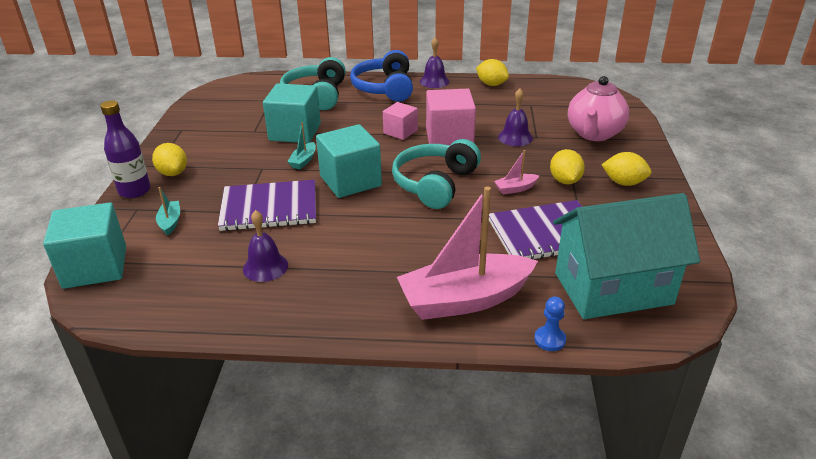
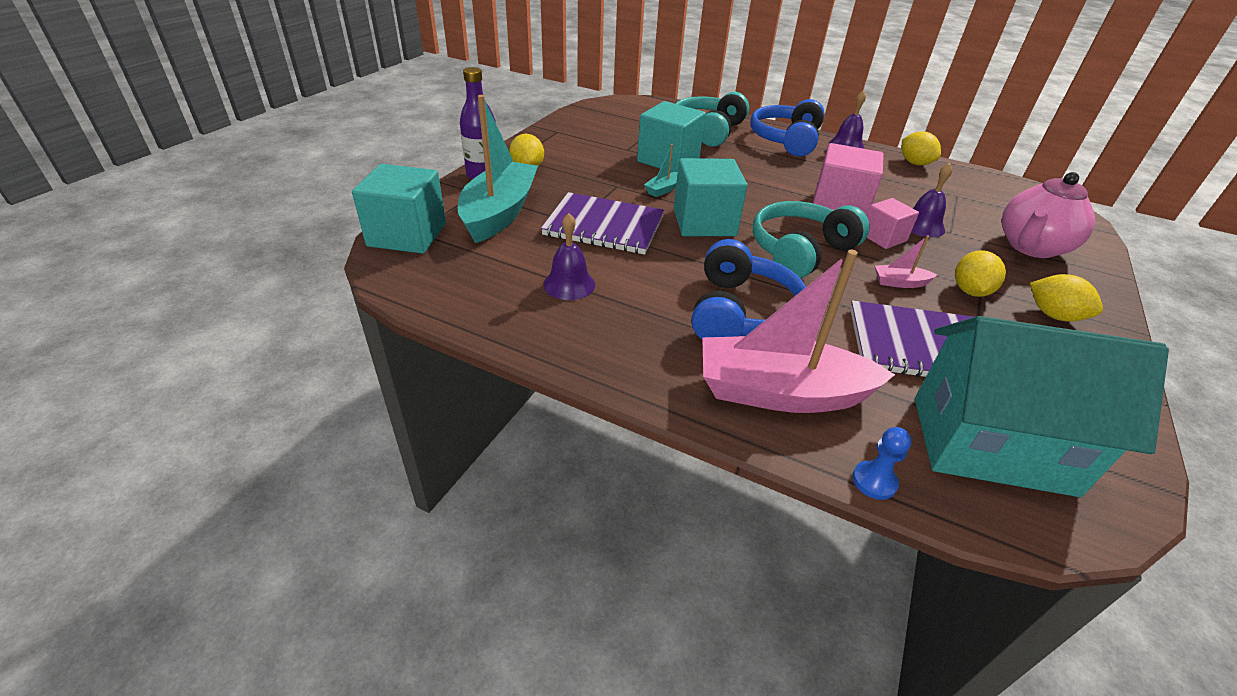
camera: 20 degrees right, 5 degrees up
(170, 222) = (499, 213): turquoise boat -> turquoise boat, size x2.44
(400, 132) = (784, 187): pink cube -> pink cube (883, 237)
(412, 248) = (741, 313): none -> blue headphones

